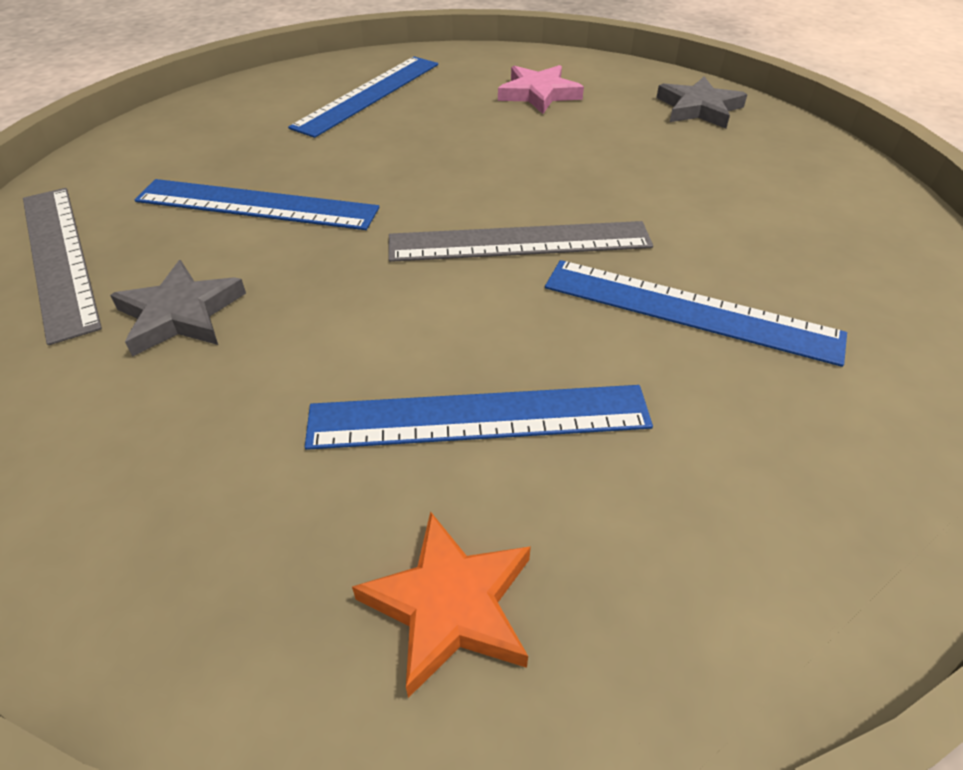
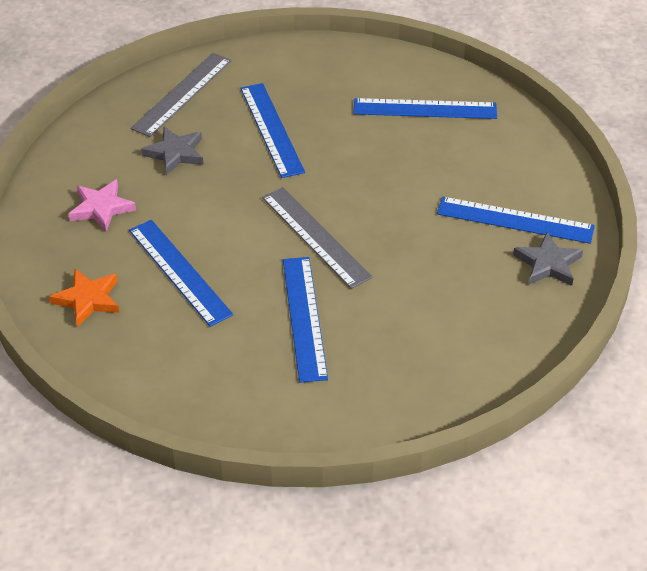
camera: 60 degrees right, 0 degrees up
(539, 94) = (497, 181): pink star -> pink star (101, 208)
(612, 104) = (515, 220): none -> blue ruler

